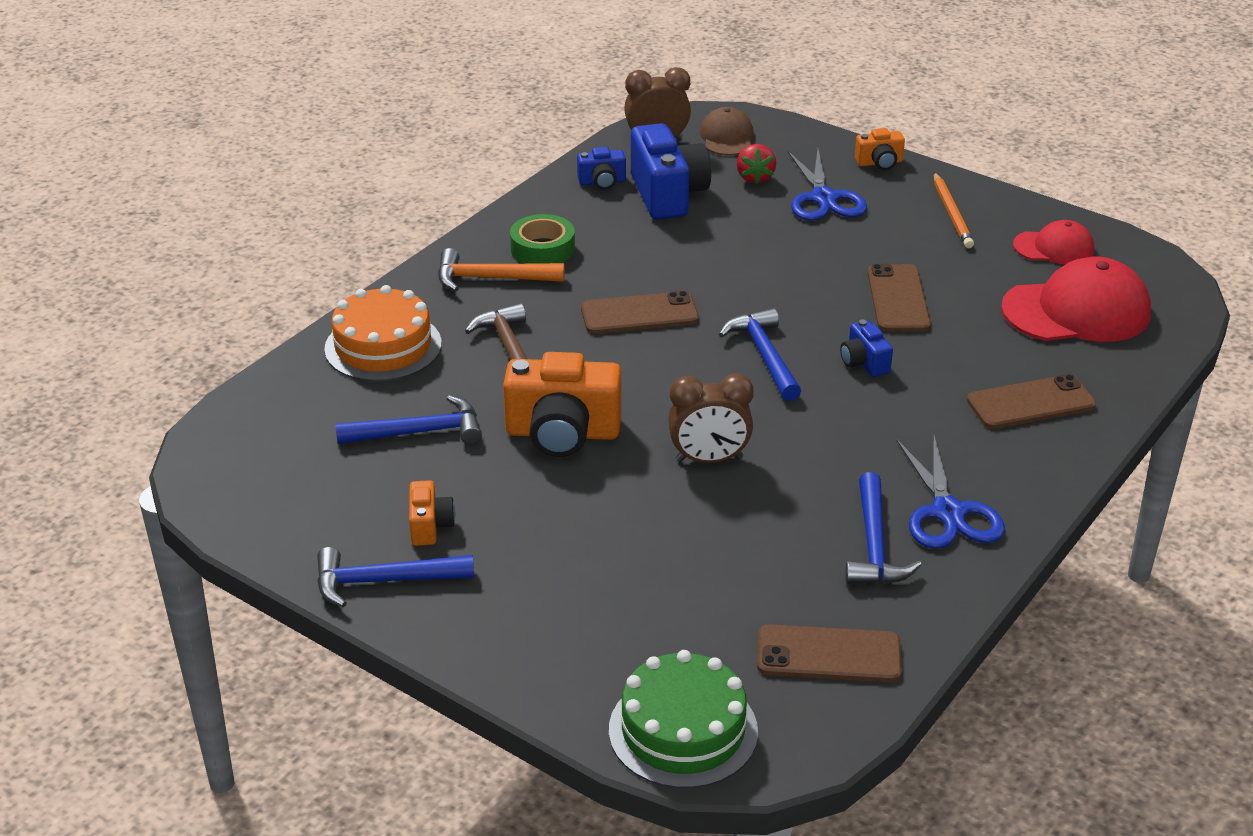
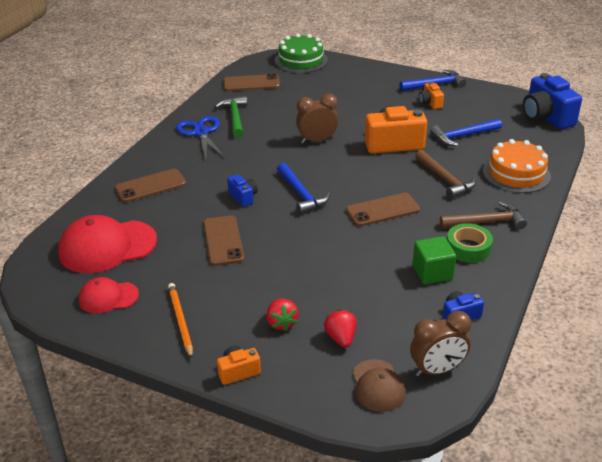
camera: 170 degrees right, 0 degrees up
(492, 279) = (486, 222): orange hammer -> brown hammer
(610, 227) = (432, 272): none -> green cube
(668, 195) = (403, 309): blue camera -> blue camera (546, 117)
(823, 198) = (281, 323): blue scissors -> red strawberry
(874, 544) = (235, 118): blue hammer -> green hammer

